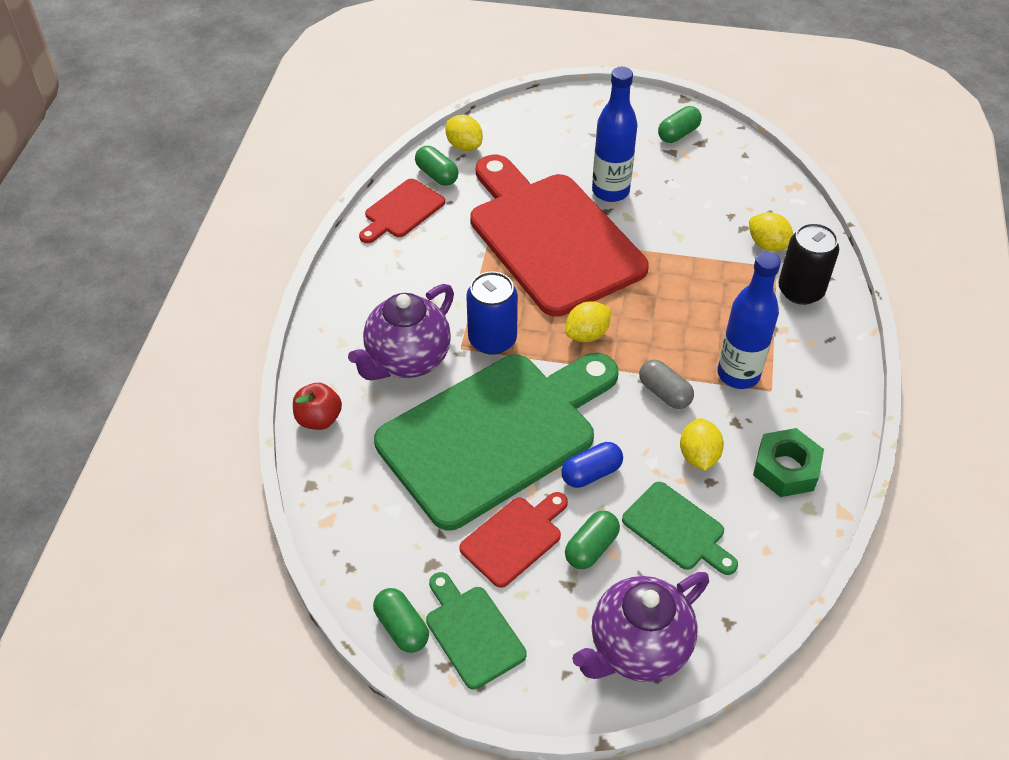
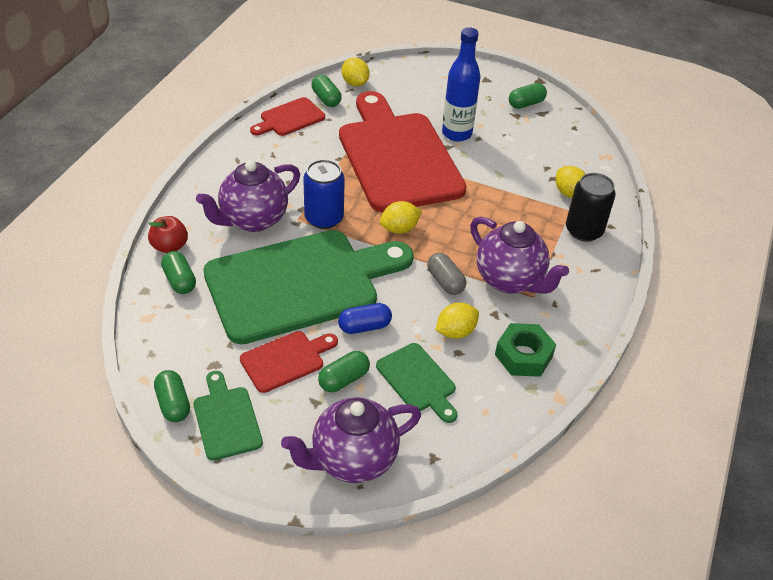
camera: 10 degrees right, 5 degrees down
(348, 462) = (179, 280): none -> green capsule
(698, 456) = (455, 332): yellow lemon -> yellow lemon turned 45 degrees clockwise
(738, 374) = (510, 280): blue bottle -> purple teapot

